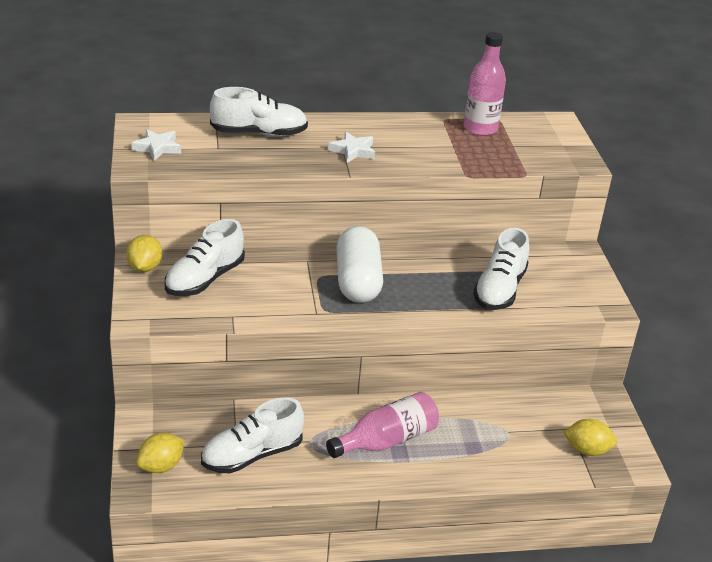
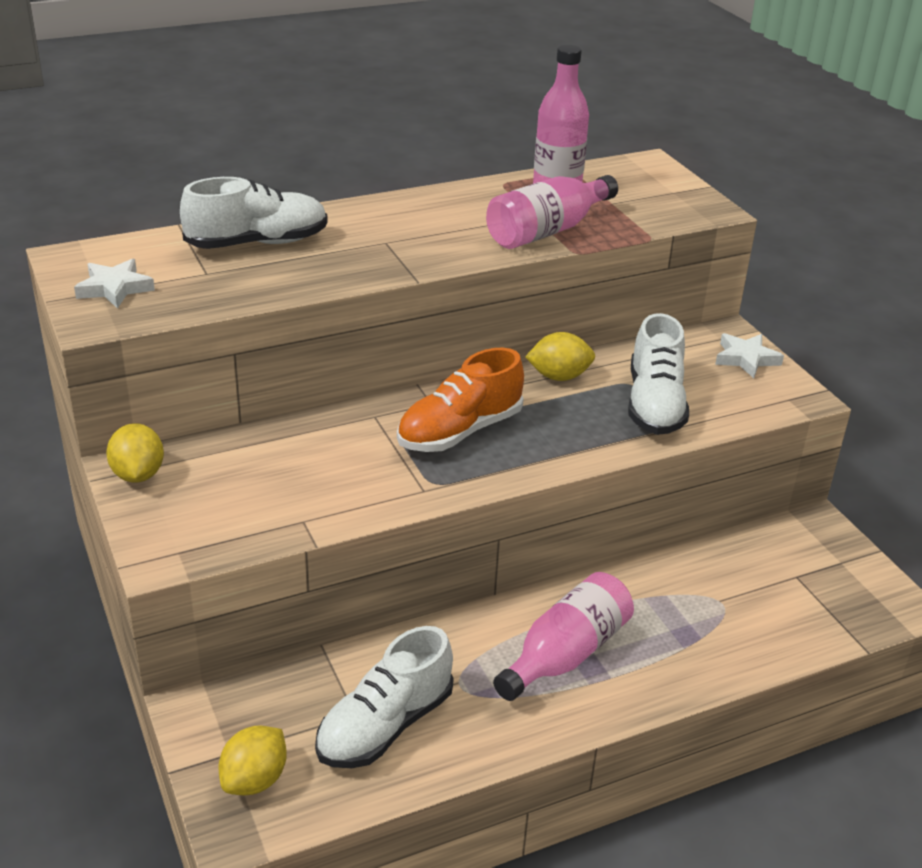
camera: 15 degrees left, 0 degrees up
(204, 279) = (237, 473): white shoe -> none
(353, 151) = (403, 245): white star -> white star (746, 359)
(357, 281) = (459, 431): white capsule -> orange shoe
(456, 157) = (547, 231): none -> pink bottle
(587, 450) = (832, 602): yellow lemon -> yellow lemon (559, 376)

